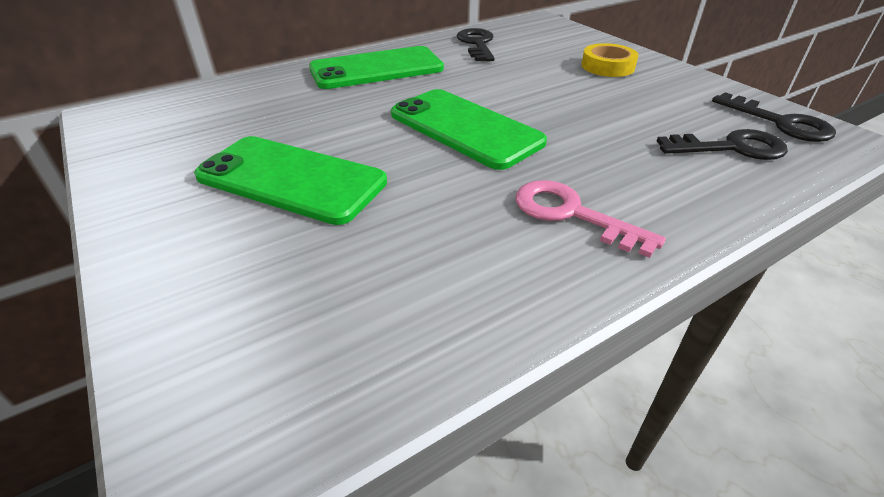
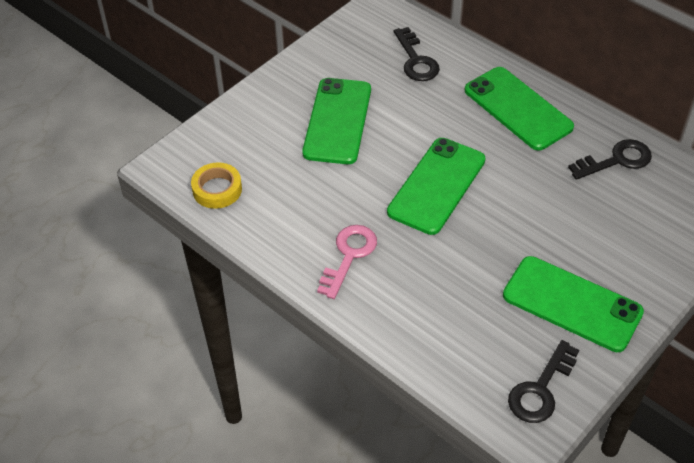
camera: 75 degrees right, 10 degrees up
(607, 66) = (612, 265): yellow tape -> yellow tape (217, 189)
(657, 89) = (572, 304): none -> green phone
(731, 148) = (475, 347): black key -> black key (416, 60)

